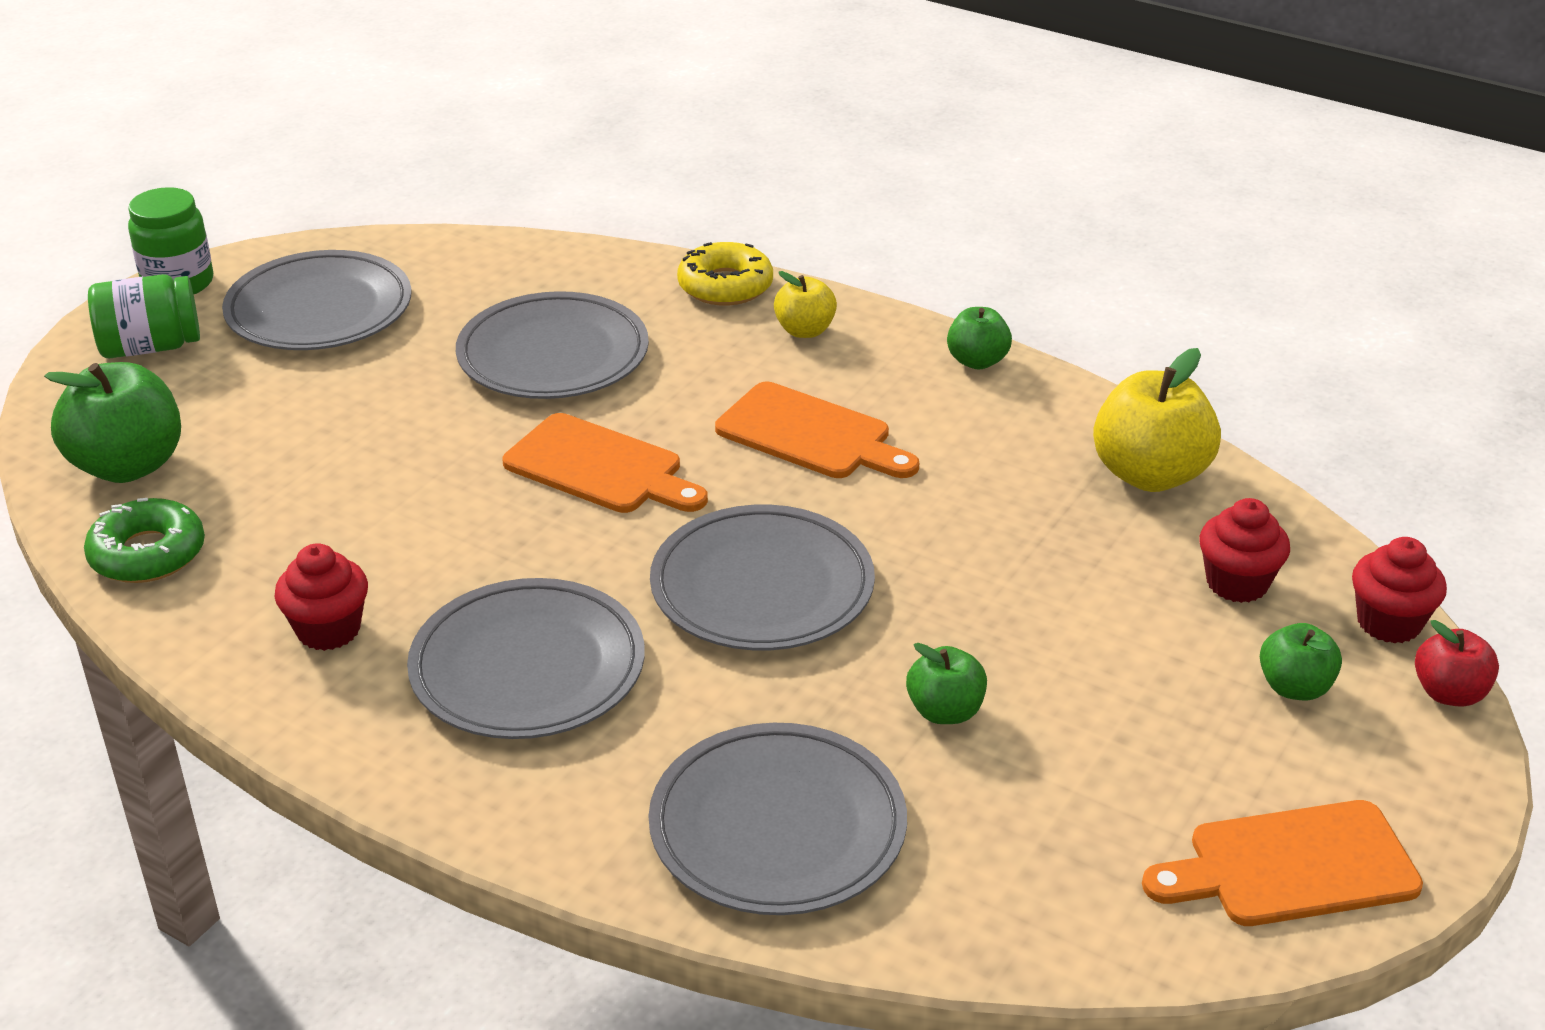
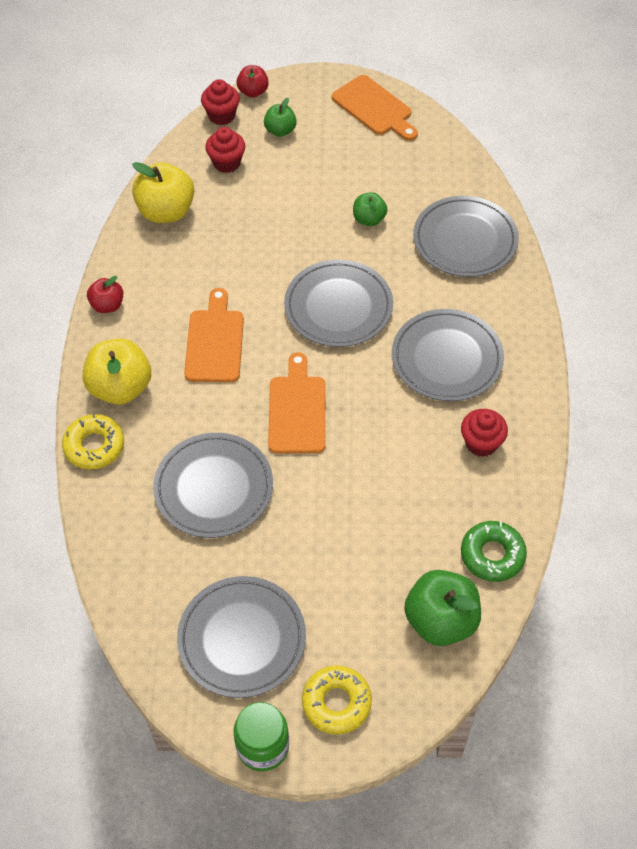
camera: 120 degrees left, 20 degrees up
(151, 347) = (336, 702): green jar -> yellow donut
(805, 330) = (120, 388): yellow apple -> yellow apple, size x1.78
(977, 361) = (107, 305): green apple -> red apple

